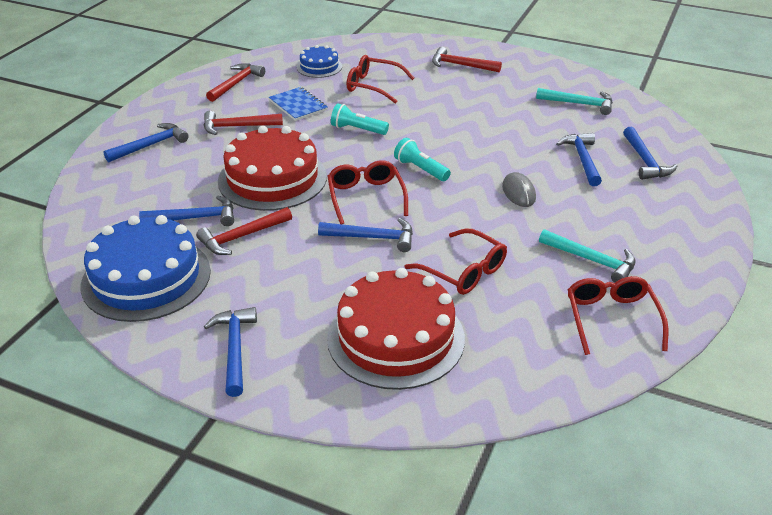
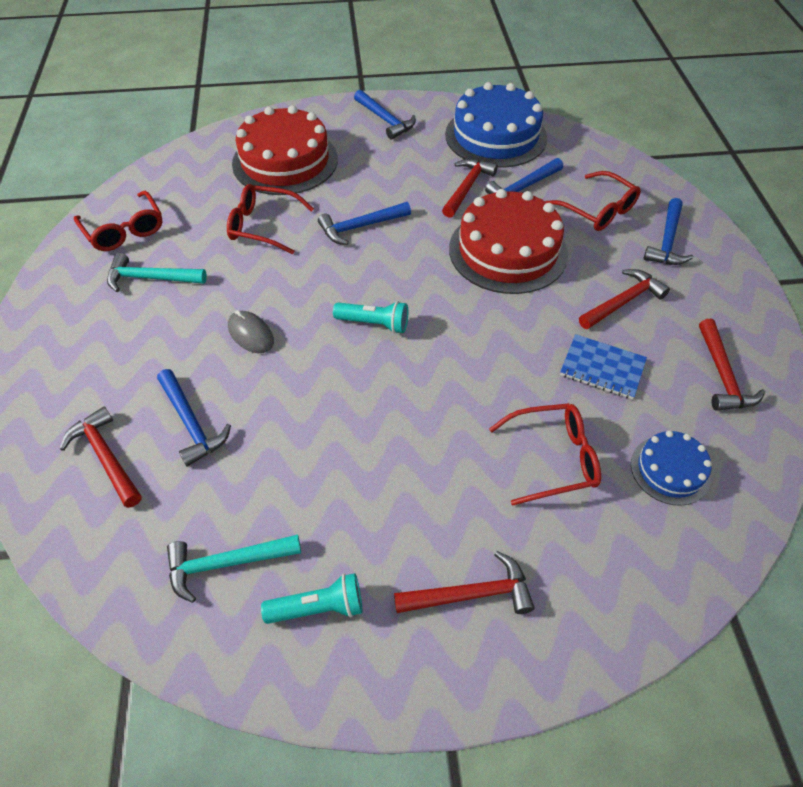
camera: 150 degrees right, 15 degrees up
(357, 129) = (493, 356): turquoise flashlight -> turquoise flashlight (319, 607)
(366, 197) = (401, 265): red glasses -> red glasses (597, 210)
(645, 161) = (106, 457): blue hammer -> red hammer

